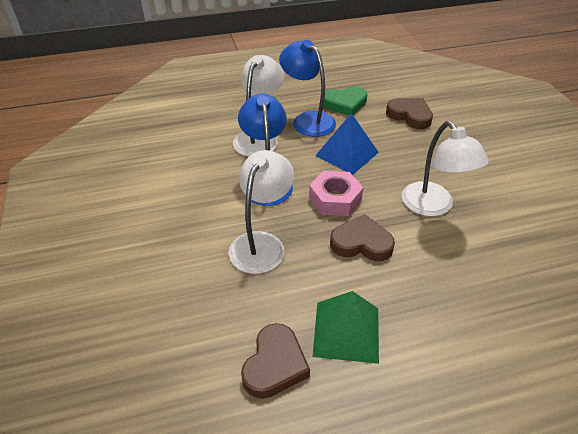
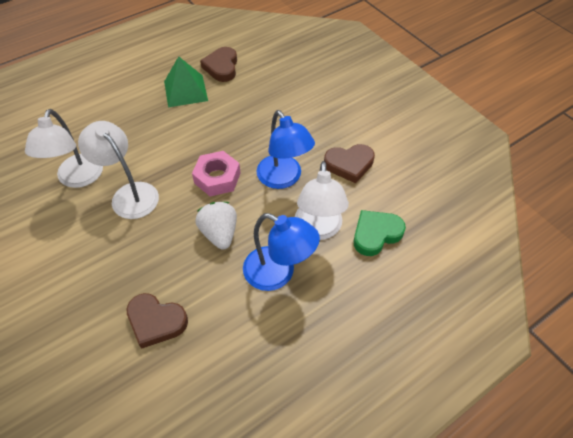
camera: 160 degrees right, 10 degrees up
(261, 243) = (261, 126): white lamp -> white lamp (78, 178)
(344, 104) = (243, 320): green heart -> green heart (376, 234)
(347, 154) = (219, 233): blue pyramid -> white strawberry
(361, 243) = (186, 146): brown heart -> brown heart (349, 164)

